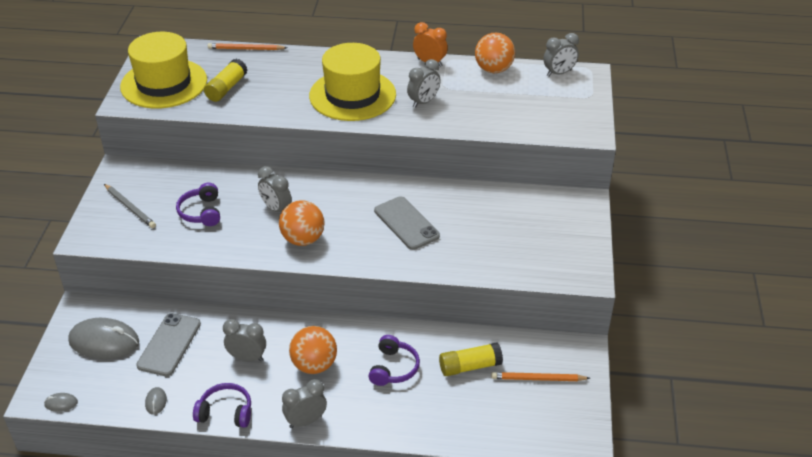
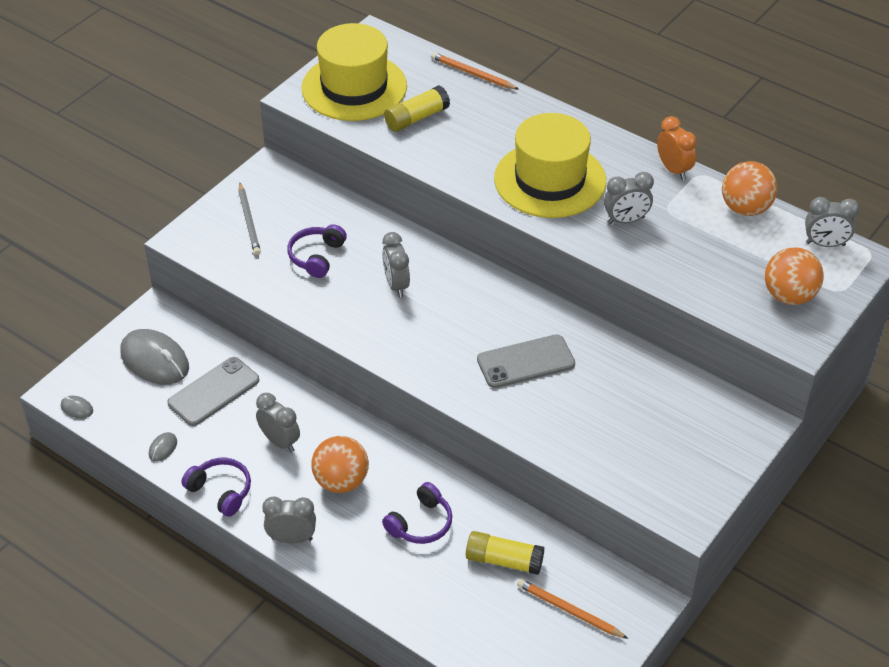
camera: 30 degrees right, 5 degrees up
(303, 239) = (399, 333): orange ball -> orange ball (789, 296)
(406, 223) = (526, 362): grey phone -> grey phone turned 75 degrees clockwise

